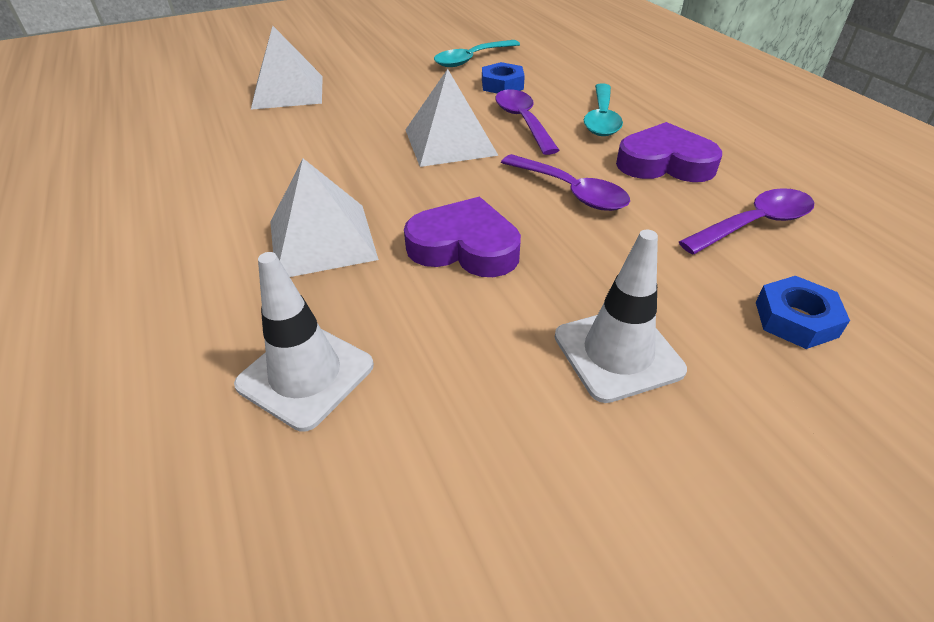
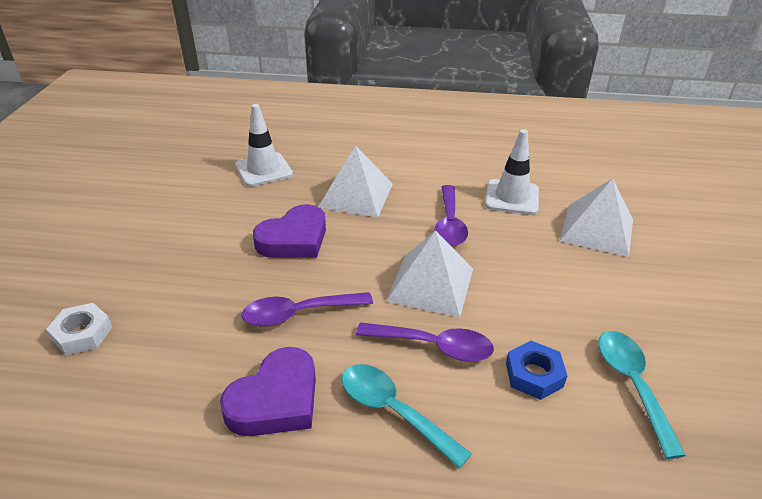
camera: 120 degrees right, 5 degrees down
(618, 353) = (160, 253): white traffic cone -> white traffic cone (512, 197)
(754, 224) = (153, 391): purple spoon -> purple spoon (449, 224)
(795, 319) = (82, 334): blue nut -> white nut

